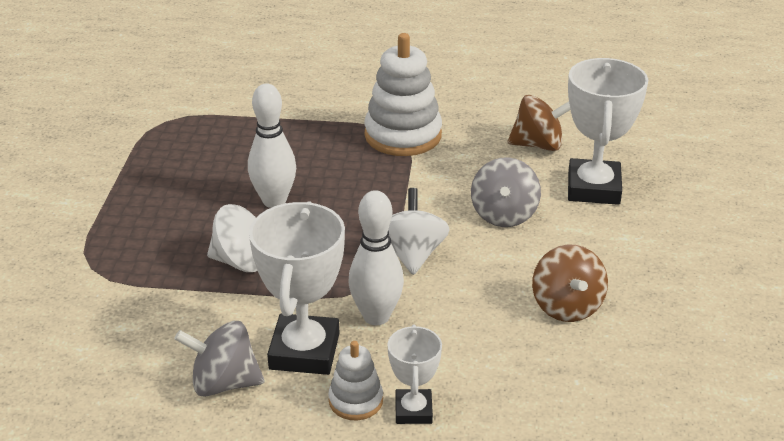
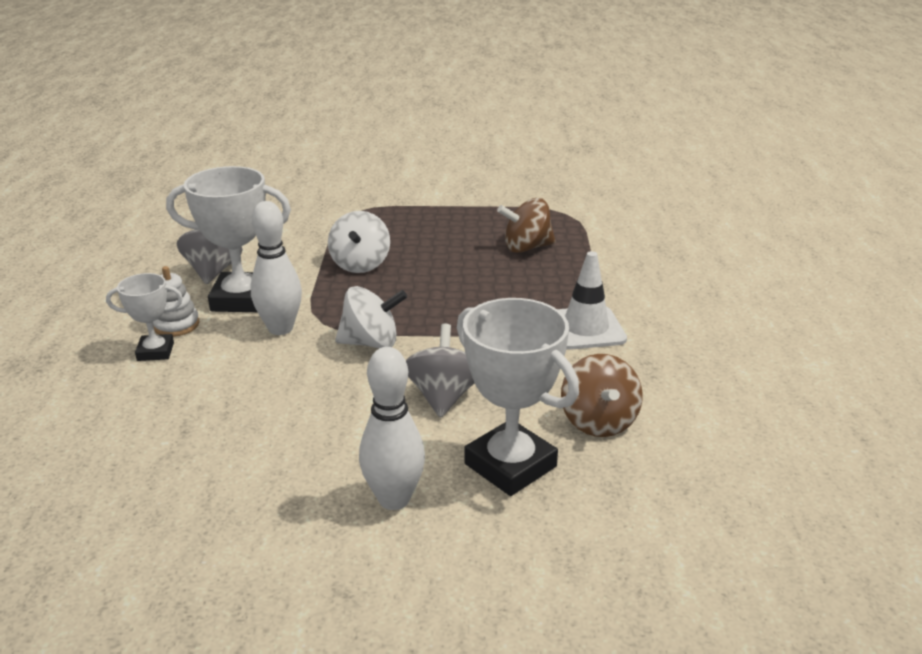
camera: 85 degrees right, 5 degrees down
(274, 201) = (450, 270): white bowling pin -> white bowling pin (394, 499)
(403, 135) = (585, 328): white stacking toy -> white traffic cone
(504, 215) = (443, 396): grey spinning top -> grey spinning top turned 90 degrees clockwise
(566, 307) = (279, 438): brown spinning top -> brown spinning top (526, 247)
(593, 188) = (510, 465): white trophy -> white trophy turned 45 degrees clockwise

